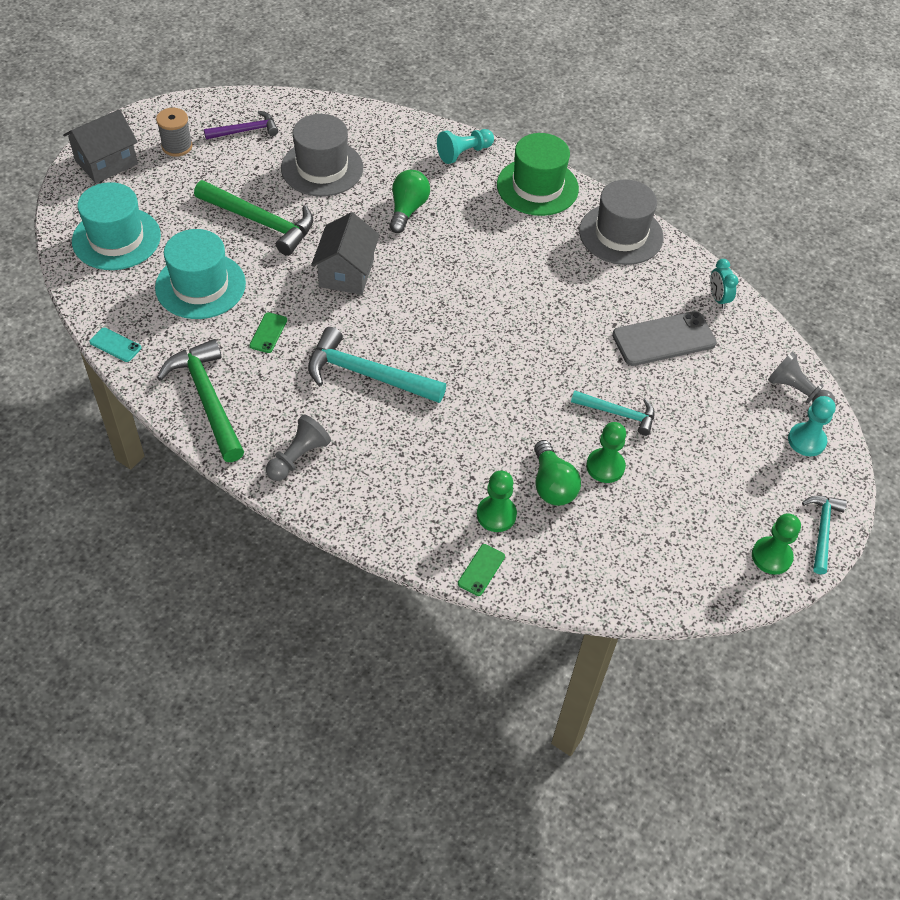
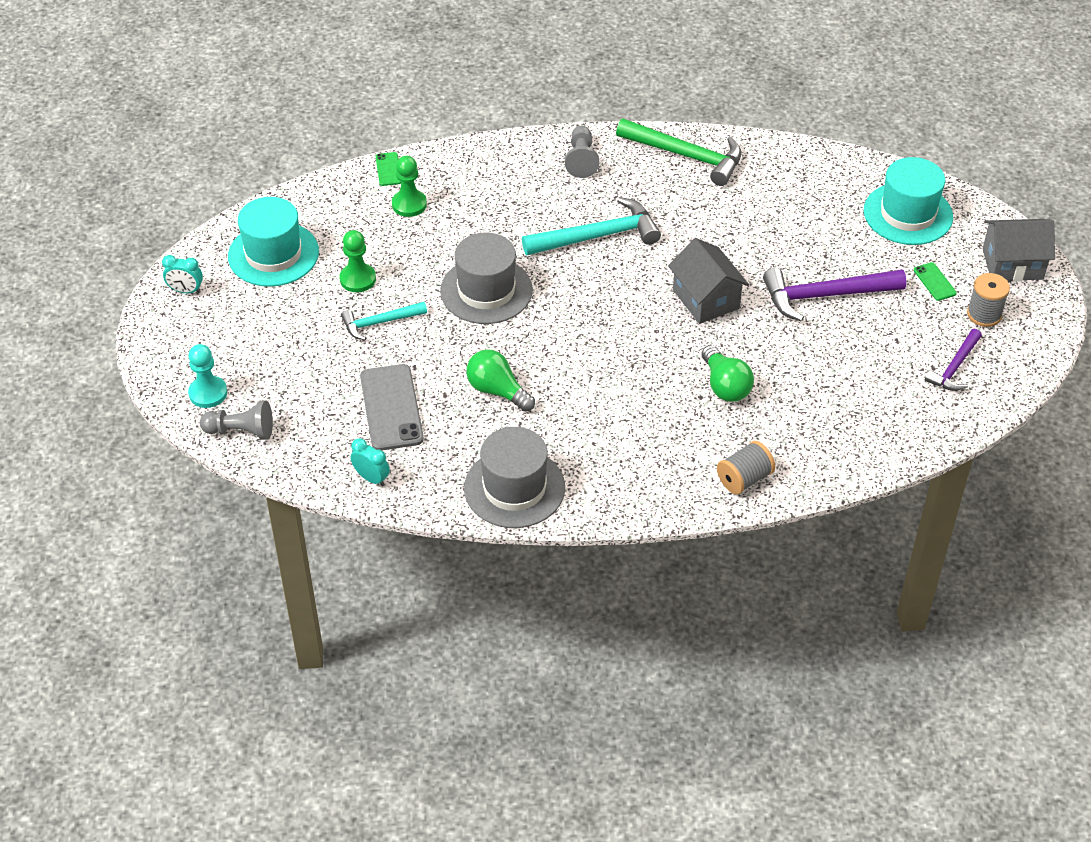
camera: 145 degrees right, 5 degrees down
(106, 162) = (1012, 264): grey house -> grey house turned 75 degrees clockwise
(115, 345) = (795, 149): turquoise phone -> none
(200, 285) = (798, 221): turquoise hat -> turquoise hat (273, 254)
(260, 222) = (825, 296): green hammer -> purple hammer
(268, 333) = (704, 220): green phone -> green phone (934, 282)
(322, 168) = (844, 376): grey hat -> grey hat (486, 290)
(464, 153) = (744, 479): turquoise pawn -> grey spool
(537, 187) = (638, 488): green hat -> none
(552, 485) = (387, 245): green light bulb -> green light bulb (497, 391)
(663, 339) = (391, 407): grey phone -> grey phone turned 45 degrees counterclockwise
(771, 556) = (186, 291): green pawn -> turquoise clock
(822, 530) = (156, 330): turquoise hammer -> none

